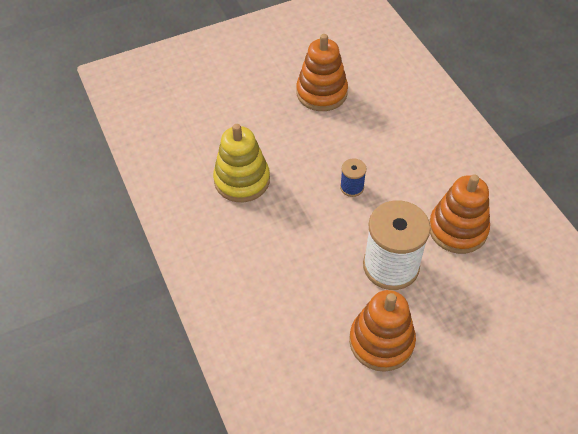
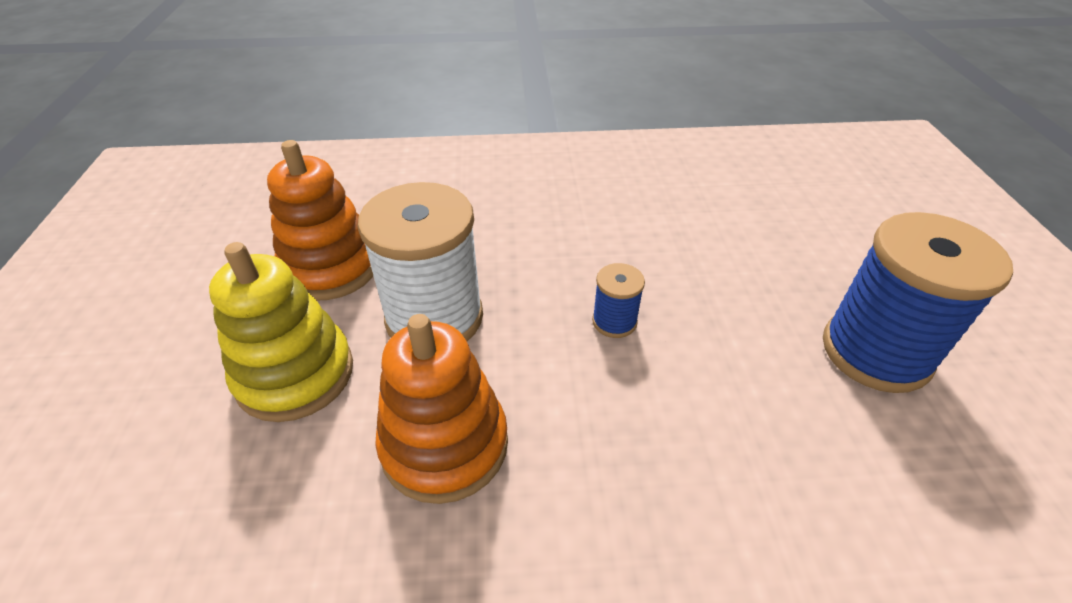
camera: 110 degrees right, 10 degrees down
(242, 180) = (673, 210): yellow stacking toy -> yellow stacking toy (295, 374)
(321, 93) = (875, 352): orange stacking toy -> blue spool

